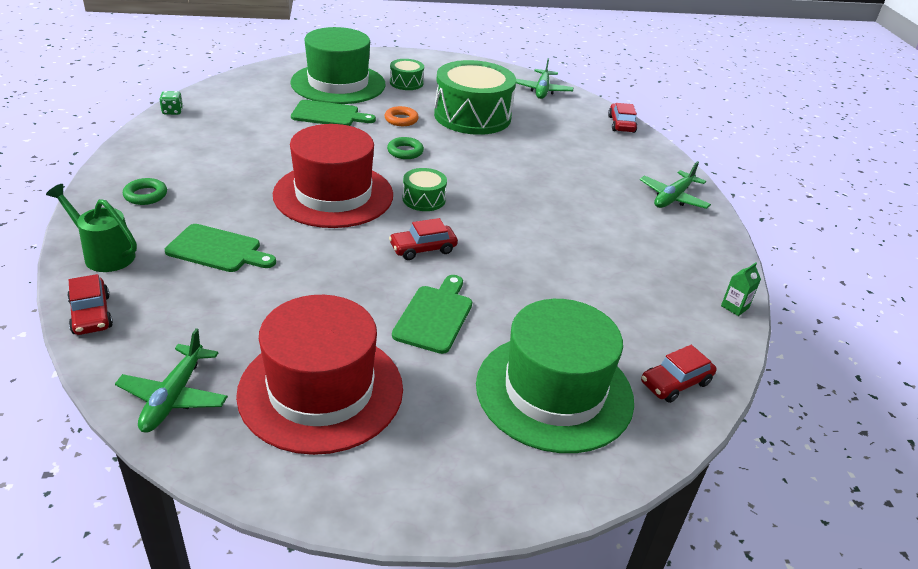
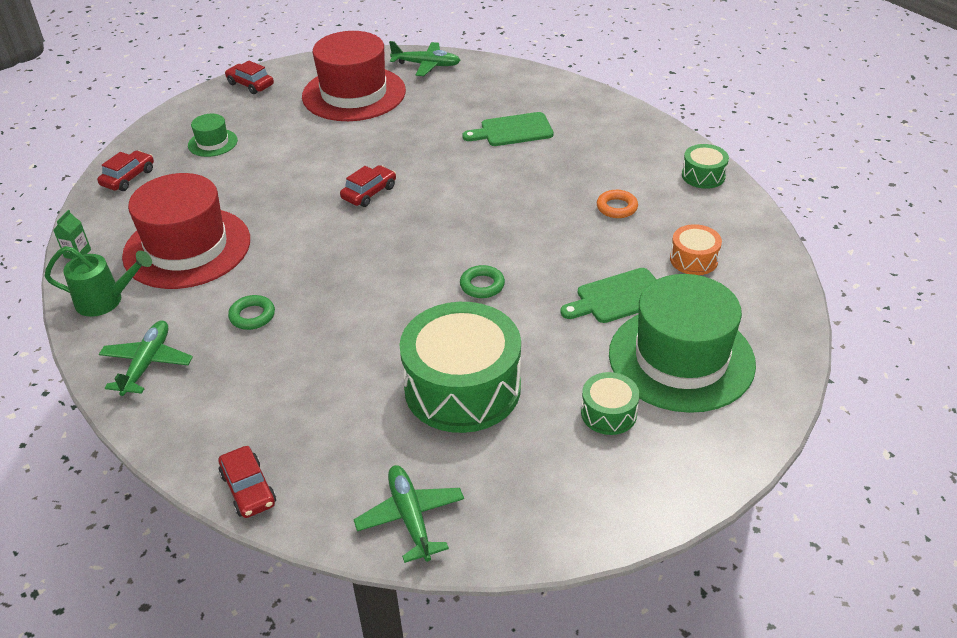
camera: 155 degrees right, 5 degrees up
(91, 314) = (525, 74): red car -> red car (250, 84)
(104, 254) = (575, 100): green watering can -> green watering can (106, 301)
(145, 195) = (623, 141): green ring -> green ring (252, 316)
(172, 112) = (756, 221): green dice -> none
(174, 397) = (426, 65): green plane -> green plane turned 120 degrees clockwise
(251, 111) = (693, 259): none -> orange drum
(333, 195) = (490, 205): red hat -> red hat (187, 248)
(401, 120) = (536, 333): orange ring -> orange ring (617, 207)
(424, 199) = (409, 237): green drum -> green drum (703, 175)
(435, 316) = (320, 152): green cutting board -> none
(554, 391) = (212, 143): green hat -> green hat, size x0.45

